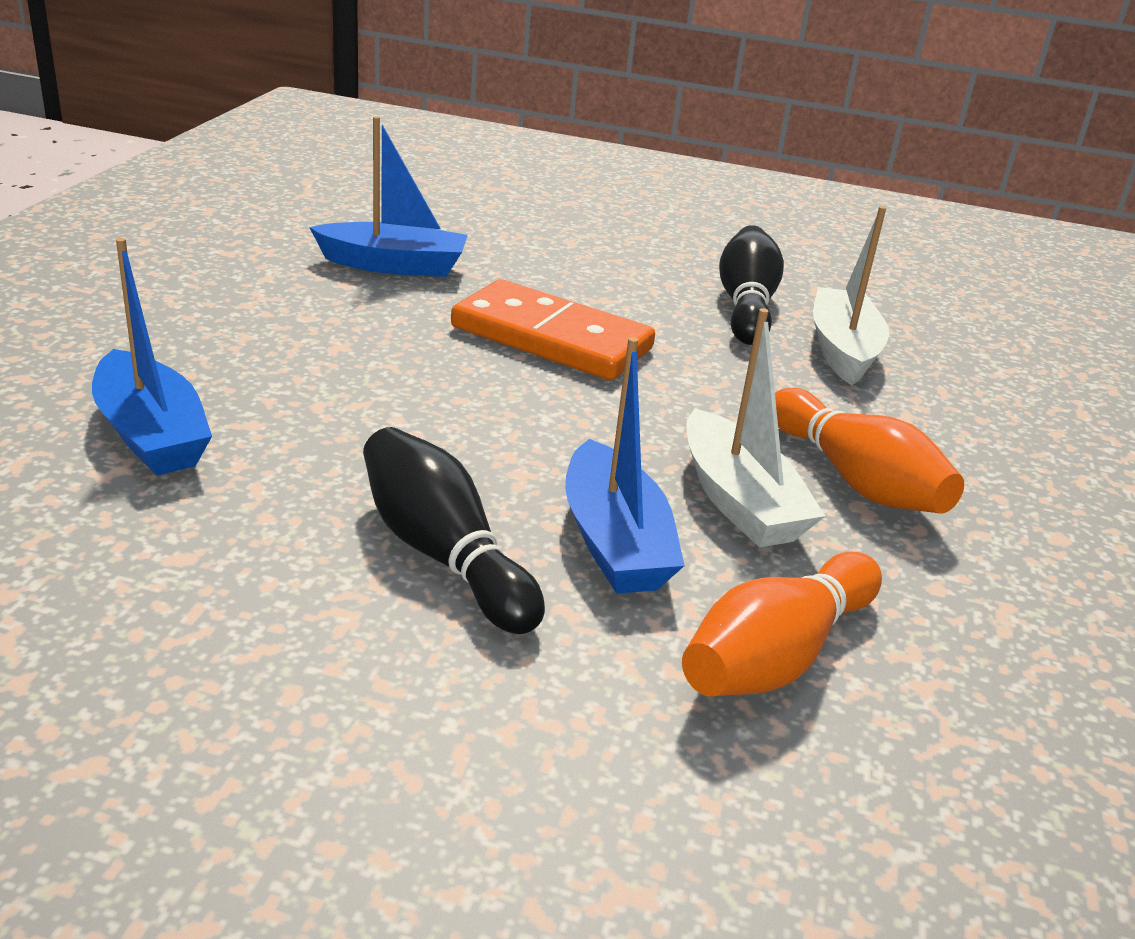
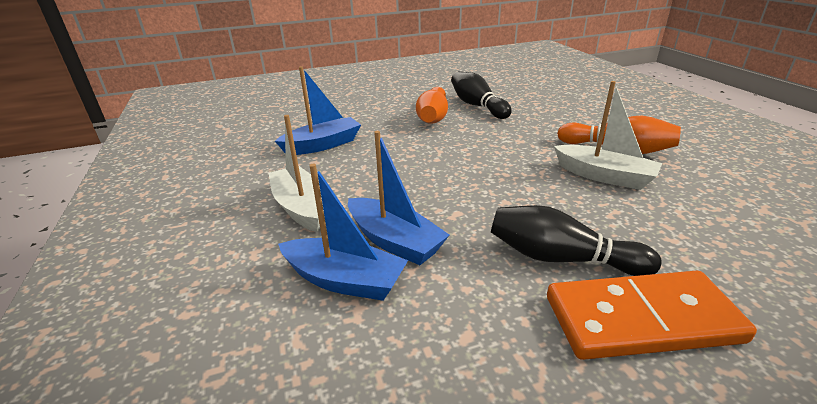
camera: 30 degrees left, 0 degrees up
(551, 338) = (436, 147): orange domino -> orange domino (641, 319)
(614, 541) = (600, 215): blue boat -> blue boat (394, 241)
(776, 655) = (719, 226): orange bowling pin -> orange bowling pin (433, 117)
(842, 350) = (532, 108): white boat -> white boat (301, 207)

